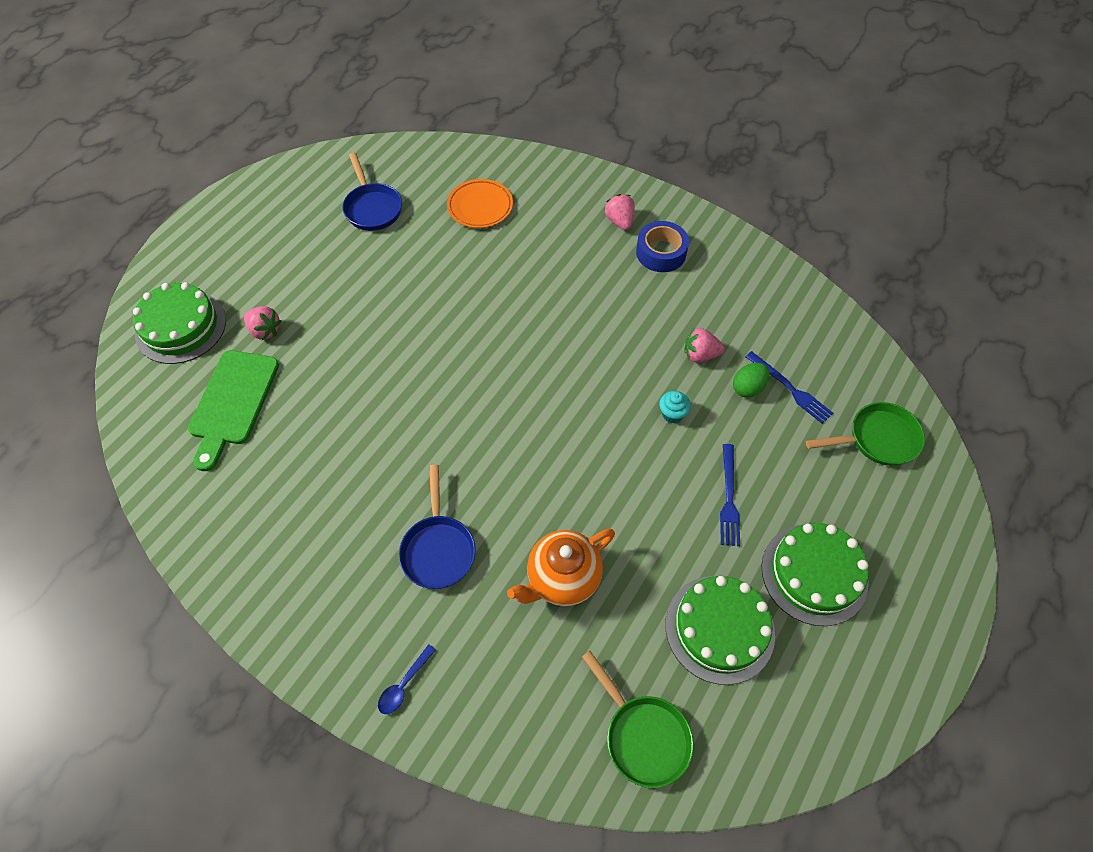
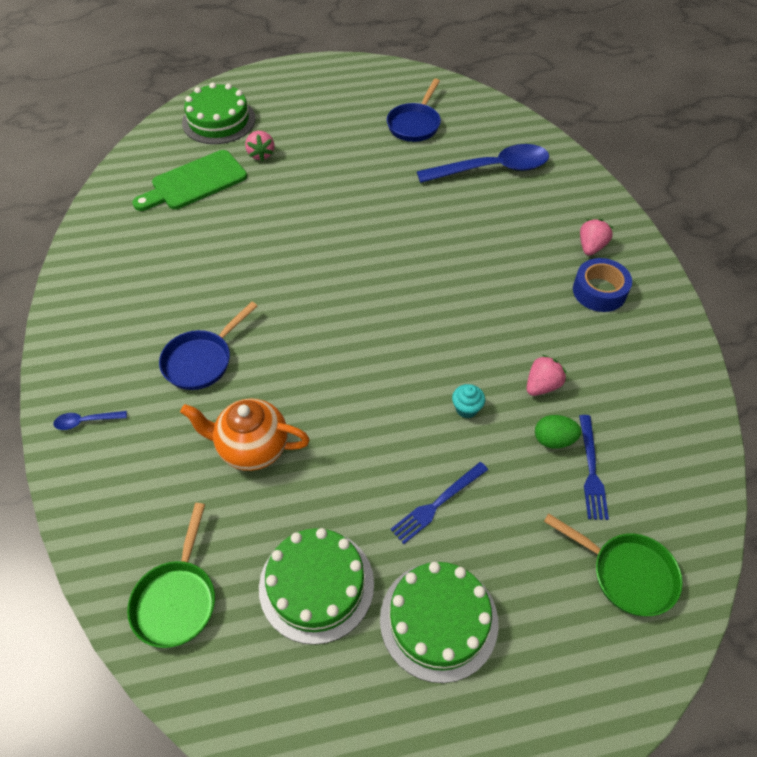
camera: 45 degrees right, 5 degrees down
(480, 206) = (492, 169): orange plate -> blue spoon
(700, 355) = (542, 385): pink strawberry -> pink strawberry turned 90 degrees clockwise

